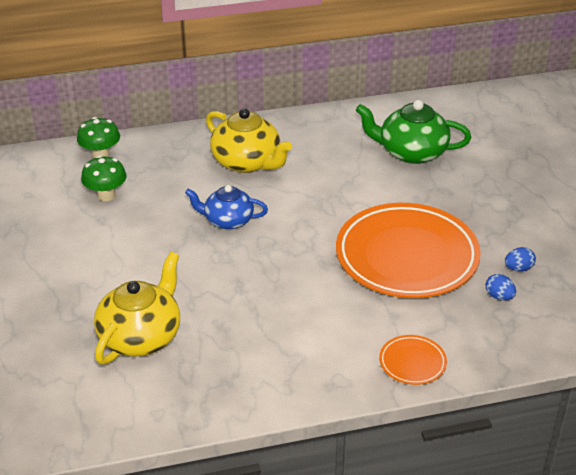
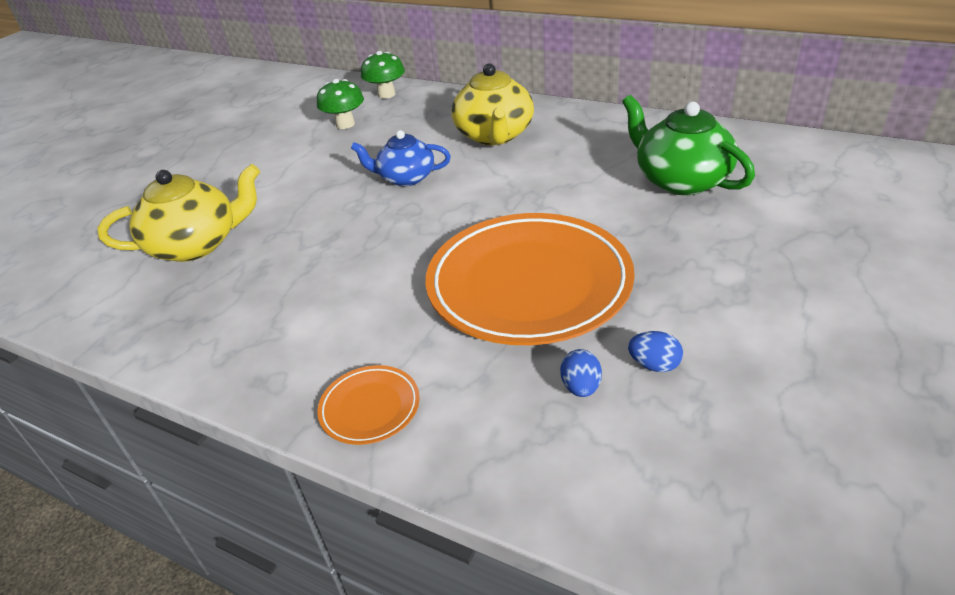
camera: 45 degrees right, 0 degrees up
(228, 220) = (406, 178): blue teapot -> blue teapot turned 45 degrees counterclockwise

